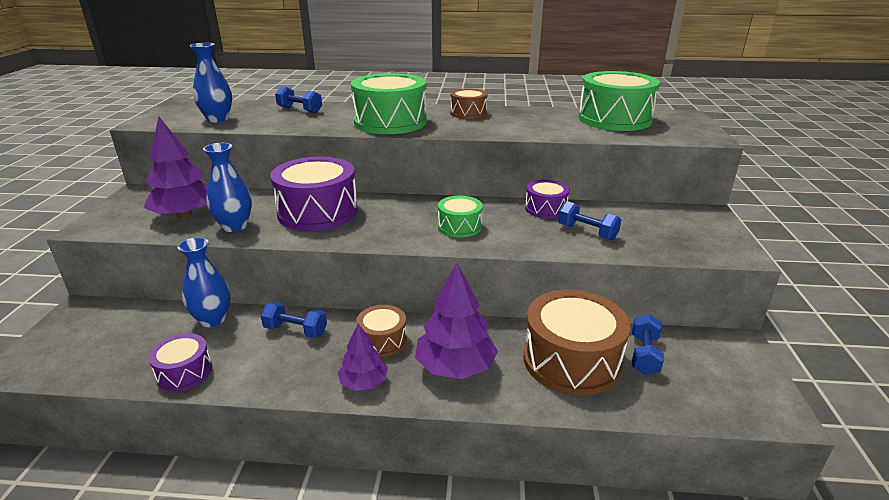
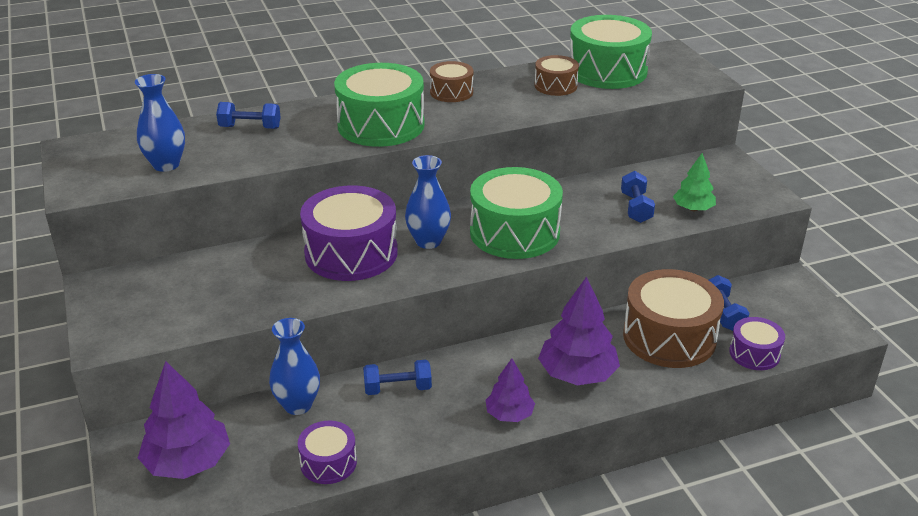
camera: 25 degrees left, 5 degrees up
(185, 215) = (202, 297): purple tree -> purple tree (188, 462)
(234, 226) = (279, 295): blue vase -> blue vase (428, 241)
(382, 340) = (491, 371): brown drum -> brown drum (555, 86)
(459, 226) = (514, 232): green drum -> green drum, size x1.89
(545, 209) = (579, 190): purple drum -> purple drum (754, 353)
(587, 232) = (636, 208): blue dumbbell -> blue dumbbell turned 75 degrees clockwise
(644, 244) = (693, 209): none -> green tree

